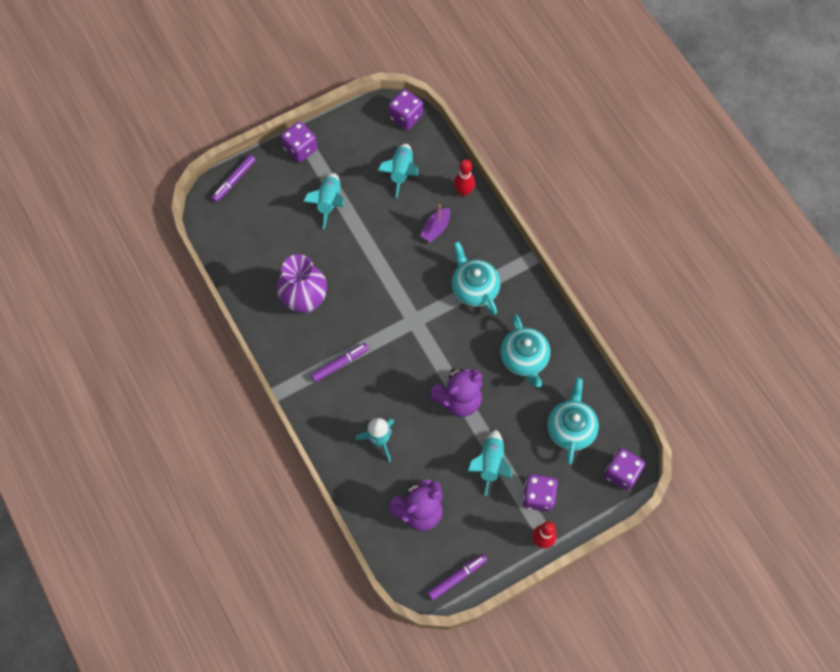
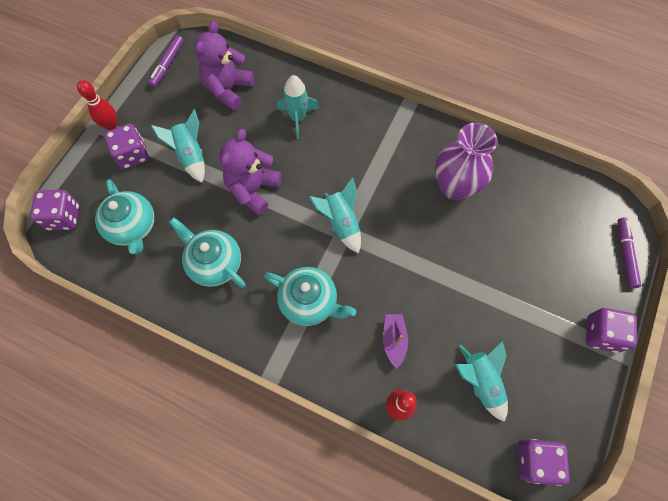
camera: 145 degrees right, 0 degrees up
(329, 202) = (519, 294): turquoise rocket -> turquoise rocket (341, 223)
(340, 364) = (378, 154): purple marker -> none

